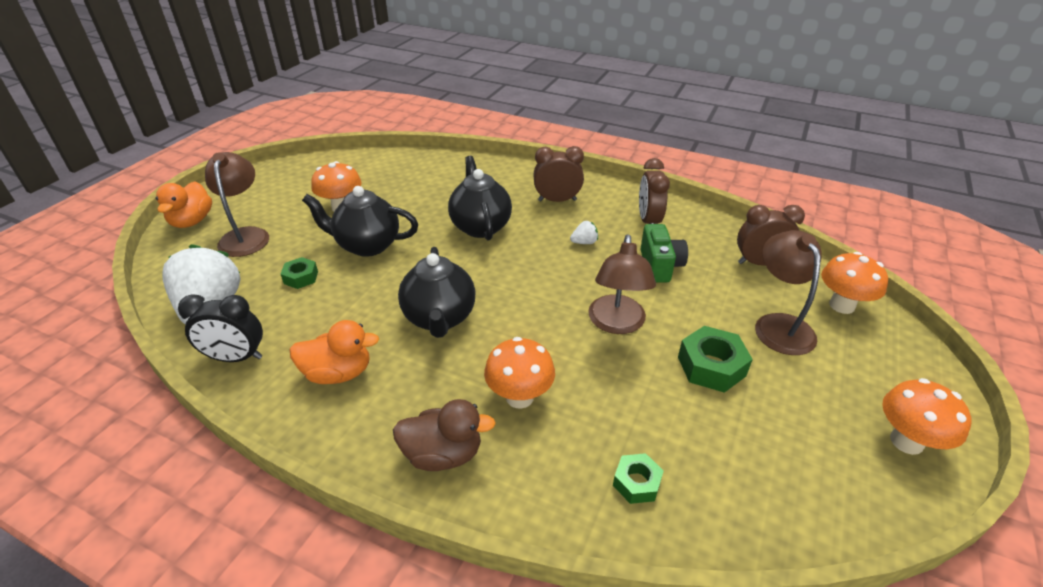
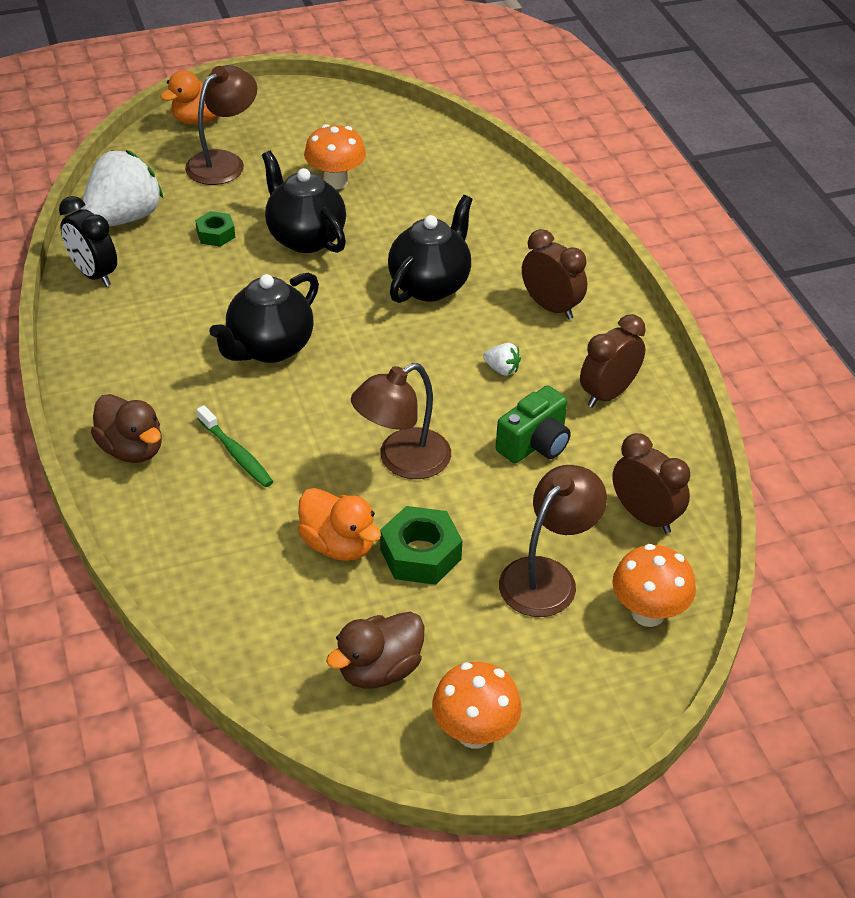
camera: 45 degrees right, 5 degrees up
(338, 373) = (142, 338): orange duck -> orange duck (338, 545)
(519, 397) = (236, 454): orange mushroom -> green toothbrush
(636, 483) = (224, 573): green nut -> none
(810, 454) = (379, 669): none -> brown duck

